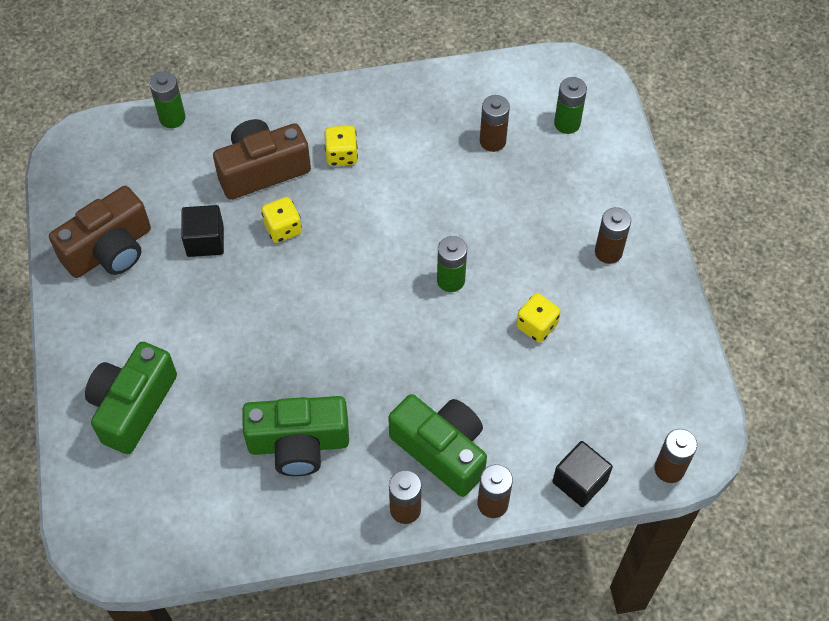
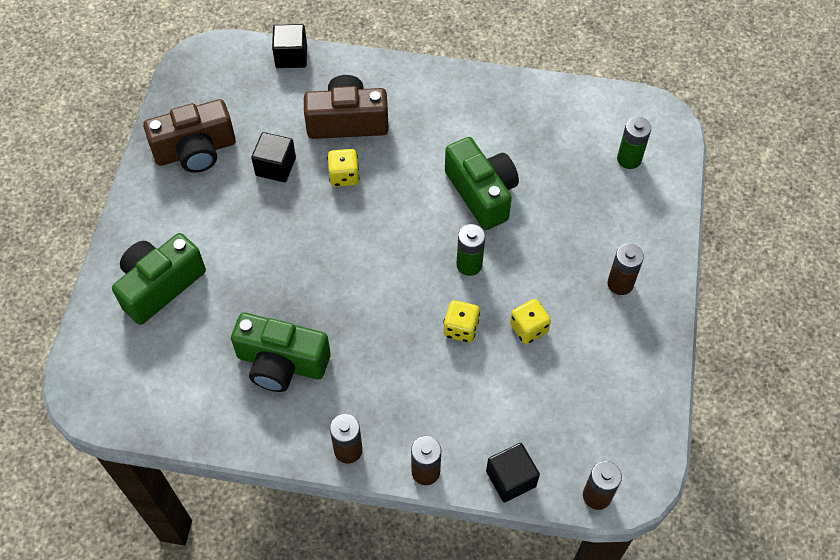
camera: 20 degrees right, 0 degrees up
(172, 118) = (291, 56): green battery -> black cube
(341, 155) = (419, 129): yellow dice -> yellow dice (460, 328)
(441, 450) = (400, 410): green camera -> green camera (482, 193)
(492, 141) = (556, 155): brown battery -> none

